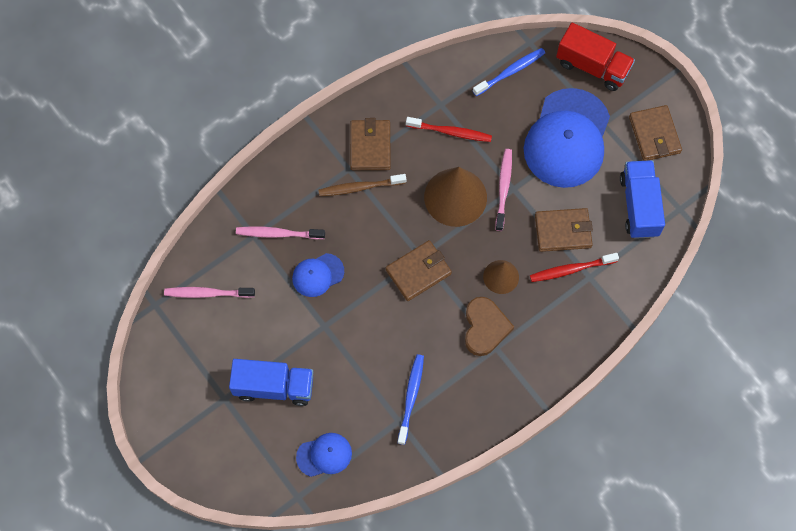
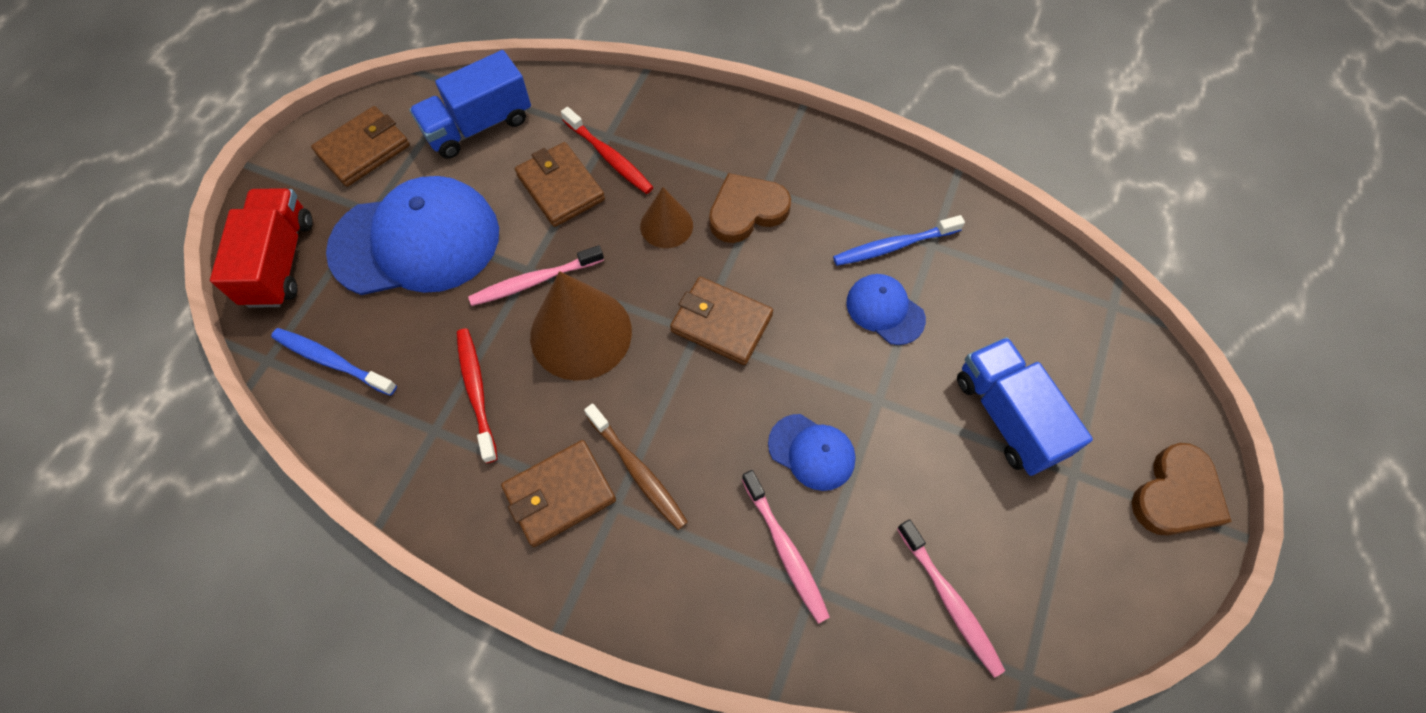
camera: 120 degrees left, 5 degrees down
(181, 442) = (1176, 495): none -> brown heart
(324, 455) = (1040, 304): blue cap -> blue cap (885, 310)

